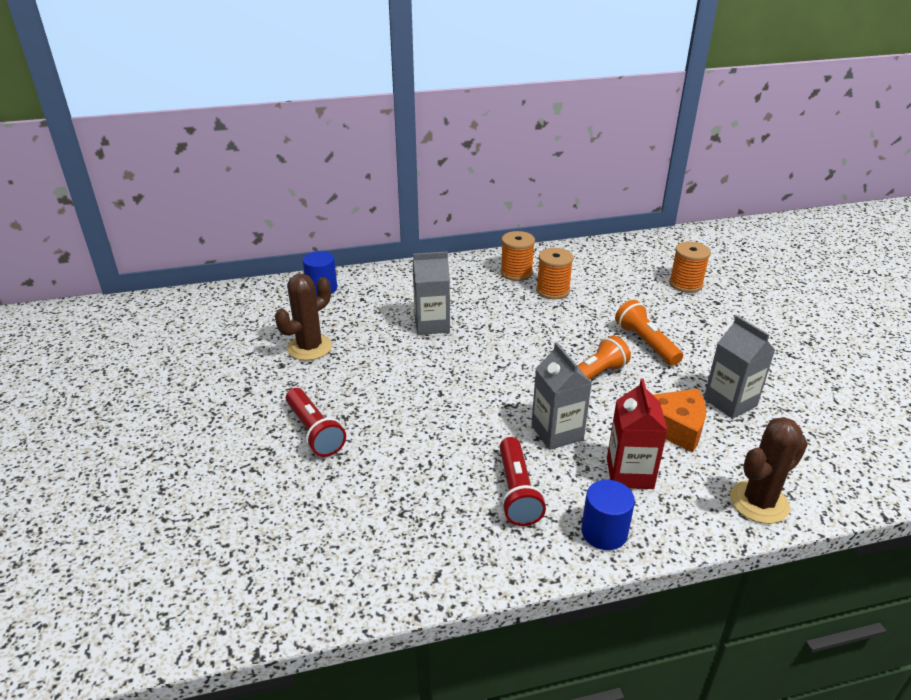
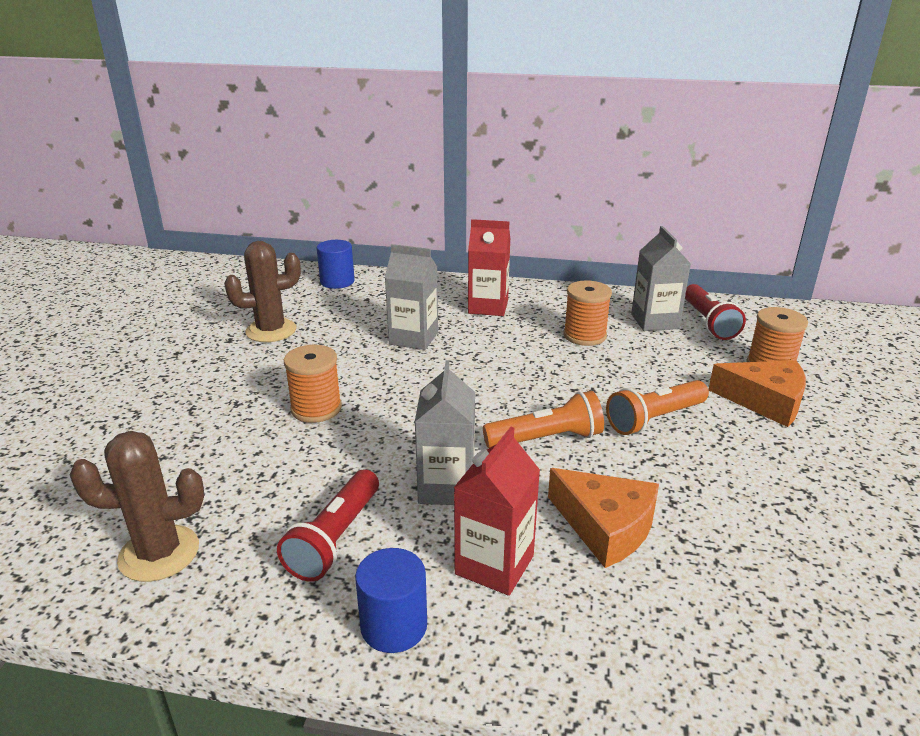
camera: 25 degrees right, 5 degrees down
(314, 431) = (194, 408): red flashlight -> red flashlight (708, 322)
(464, 283) = (488, 307): none -> red carton
(516, 273) = (557, 309): orange spool -> orange spool (316, 408)
(646, 343) = (655, 419): orange flashlight -> orange flashlight turned 120 degrees counterclockwise
(700, 311) = (765, 401): none -> orange cheese
(730, 402) = (716, 521): grey carton -> grey carton (654, 321)
(759, 502) = (650, 670): brown cactus -> brown cactus (159, 553)

